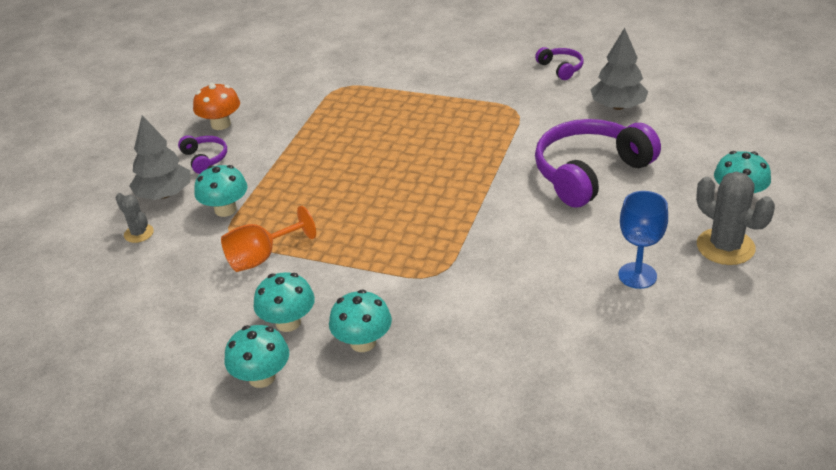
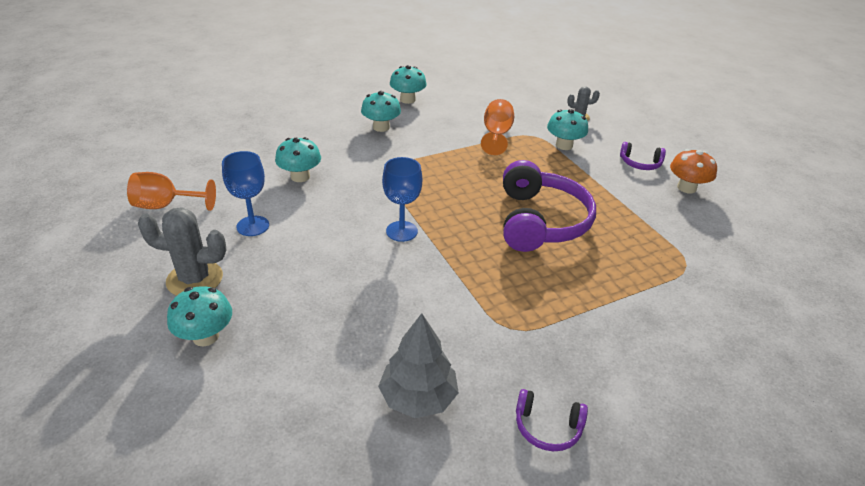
camera: 130 degrees right, 0 degrees up
(164, 194) = (612, 137): grey tree -> none
(288, 322) = (431, 119): turquoise mushroom -> turquoise mushroom (300, 177)
(505, 203) = (401, 231): none -> blue goblet
(590, 173) = (364, 292): purple headphones -> purple headphones (540, 221)
(718, 350) = (166, 206): none -> orange goblet

